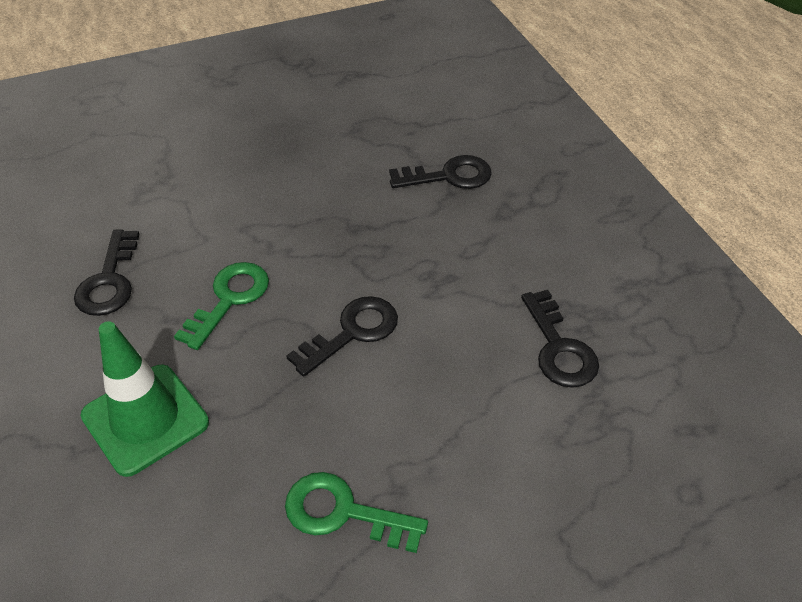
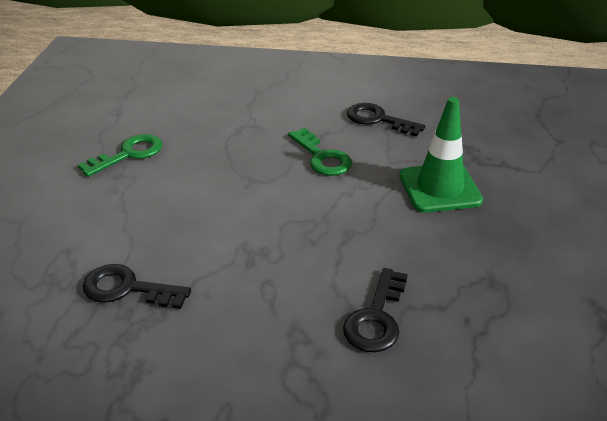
camera: 120 degrees right, 10 degrees down
(145, 419) = (256, 112): green traffic cone -> green traffic cone (439, 188)
(353, 332) = (244, 197): black key -> none

